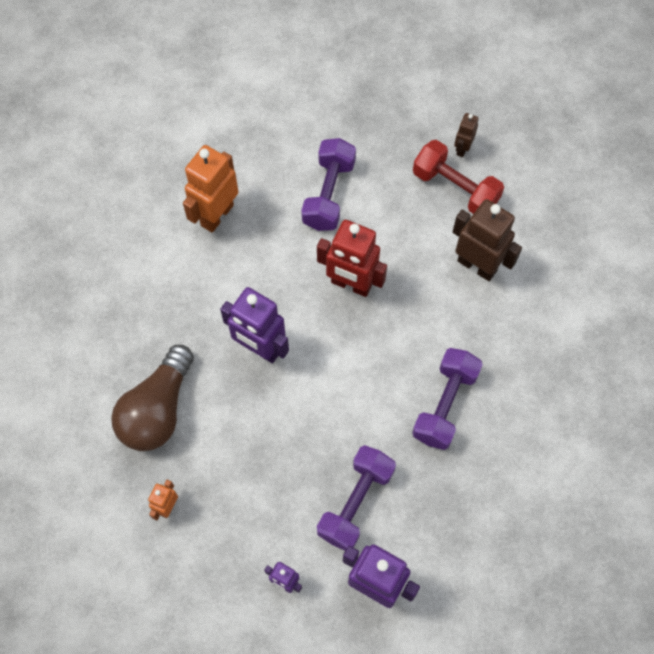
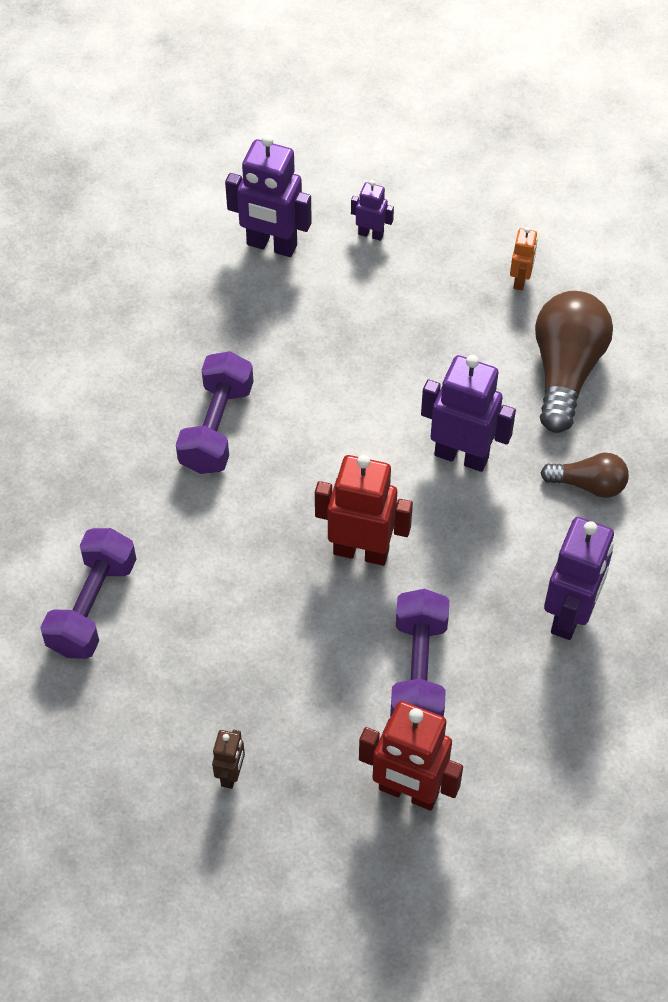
camera: 170 degrees right, 10 degrees down
(172, 309) = (588, 484): none -> brown light bulb
(217, 215) = (570, 615): orange robot -> purple robot
(352, 121) = (408, 792): none -> red robot
(355, 502) = (308, 314): purple dumbbell -> purple dumbbell (92, 606)
(455, 188) = (235, 709): red dumbbell -> none
(477, 265) = (192, 602): brown robot -> none

